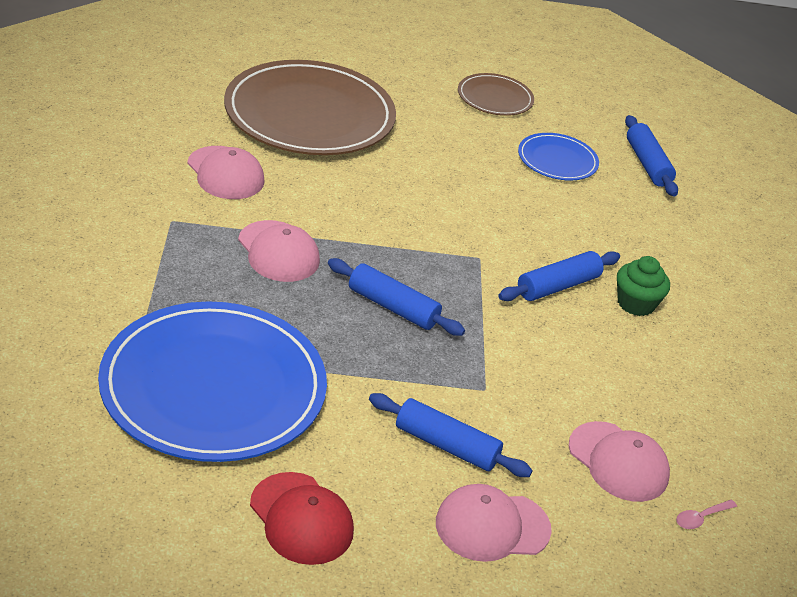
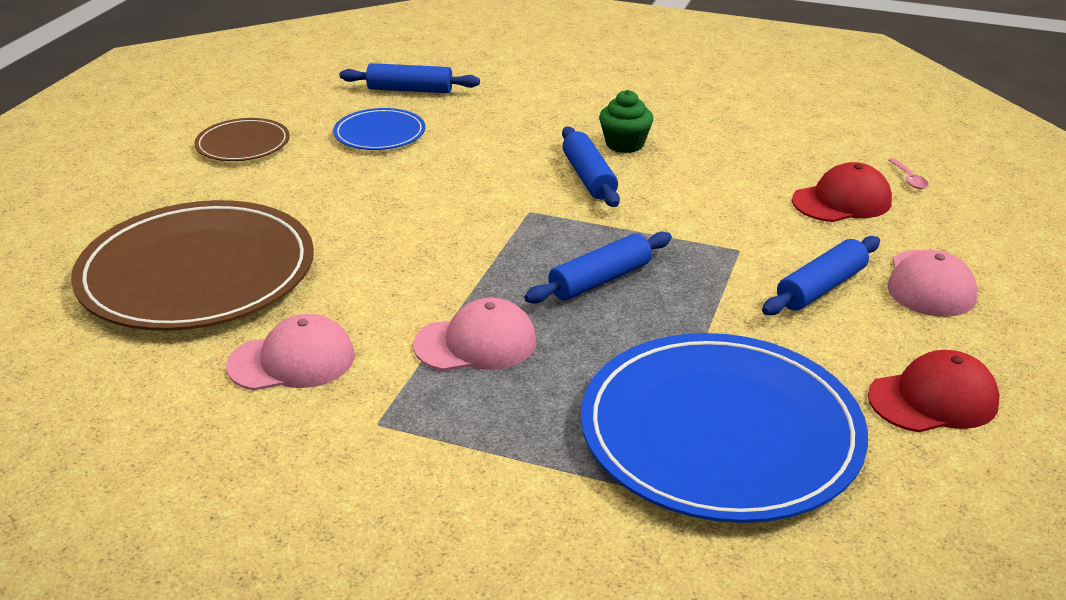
camera: 65 degrees left, 5 degrees down
(618, 462) = (842, 201): pink cap -> red cap

